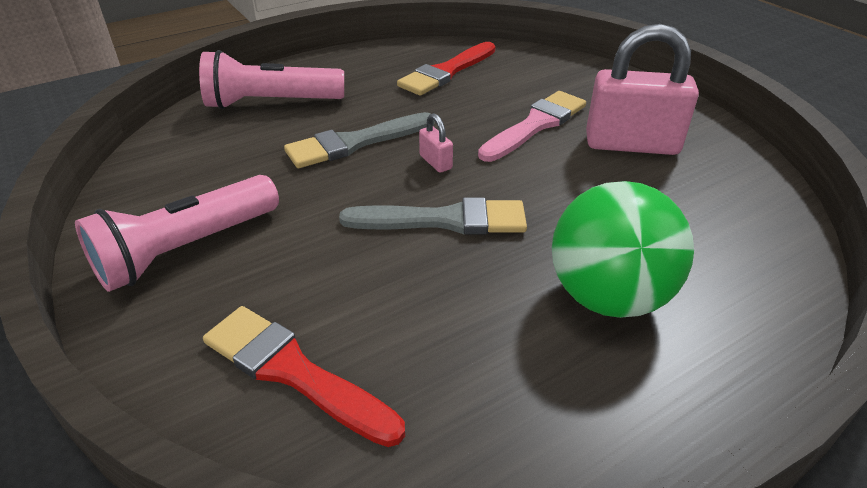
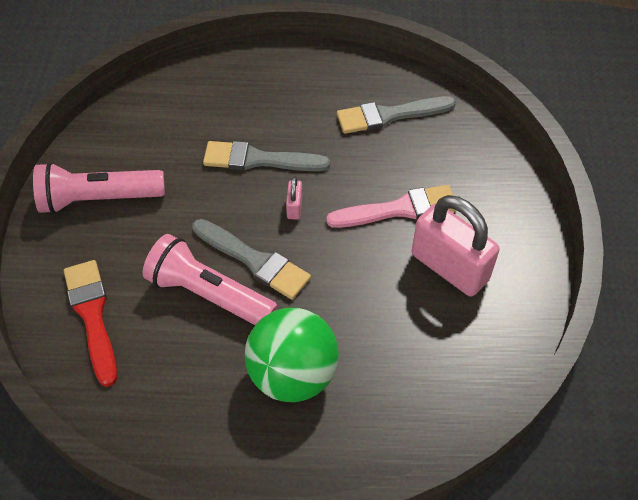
camera: 35 degrees right, 15 degrees up
(271, 103) = (237, 88): pink flashlight -> pink flashlight (209, 295)
(446, 72) = (389, 115): red brush -> grey brush

